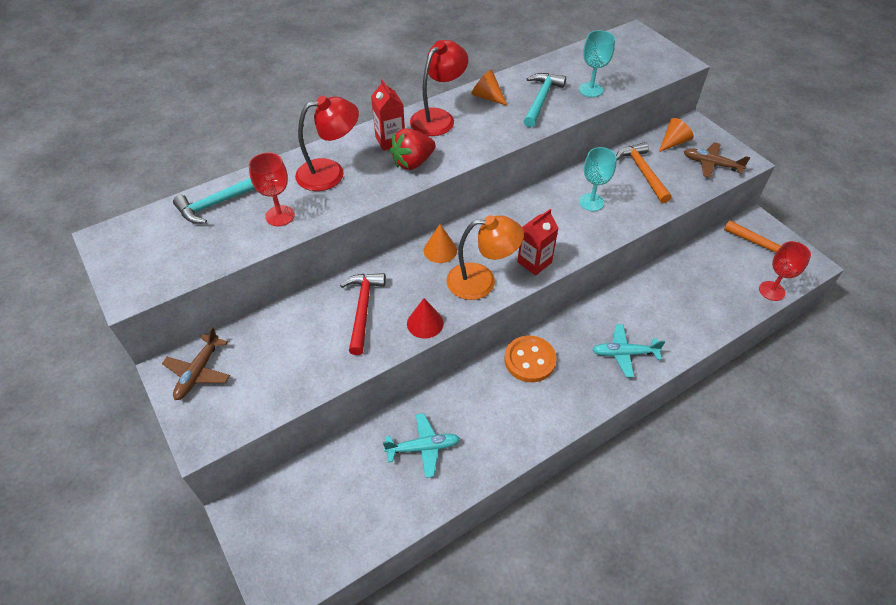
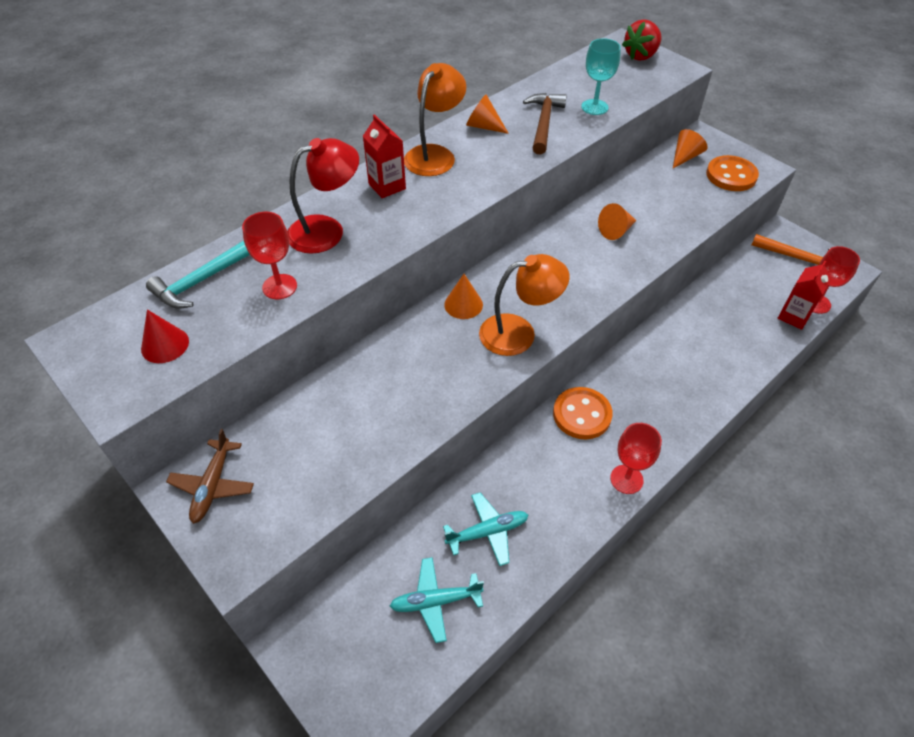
camera: 10 degrees left, 0 degrees up
(363, 309) = (392, 383): red hammer -> none
(413, 162) = (419, 208): red strawberry -> red strawberry (641, 56)
(425, 323) = (467, 389): red cone -> red cone (165, 345)
(438, 117) = (435, 154): red lamp -> orange lamp
(534, 262) = (571, 304): red carton -> red carton (793, 316)
(541, 99) = (544, 123): turquoise hammer -> brown hammer
(555, 422) = (626, 479): none -> red goblet
(591, 202) = (616, 231): turquoise goblet -> orange cone
(624, 353) = (682, 392): turquoise plane -> turquoise plane (436, 601)
(642, 172) = (662, 192): orange hammer -> none
(711, 164) = (731, 175): brown plane -> orange button

